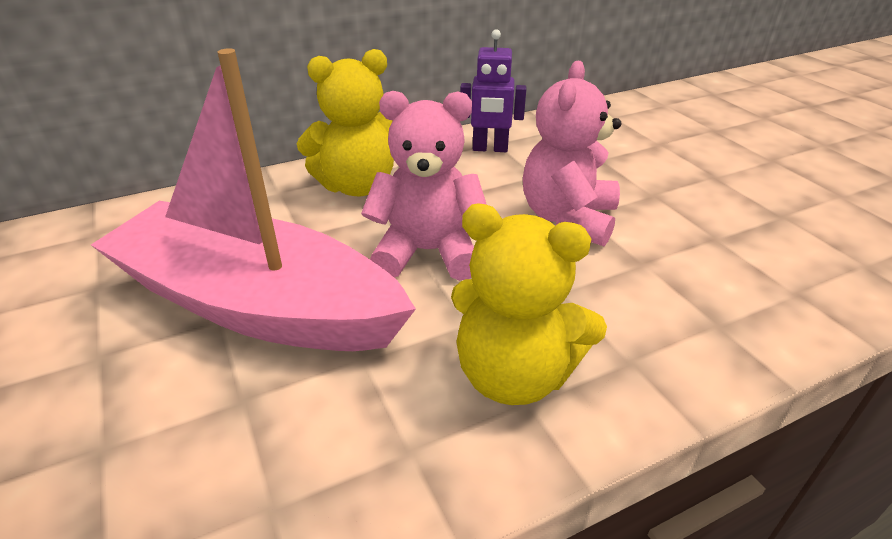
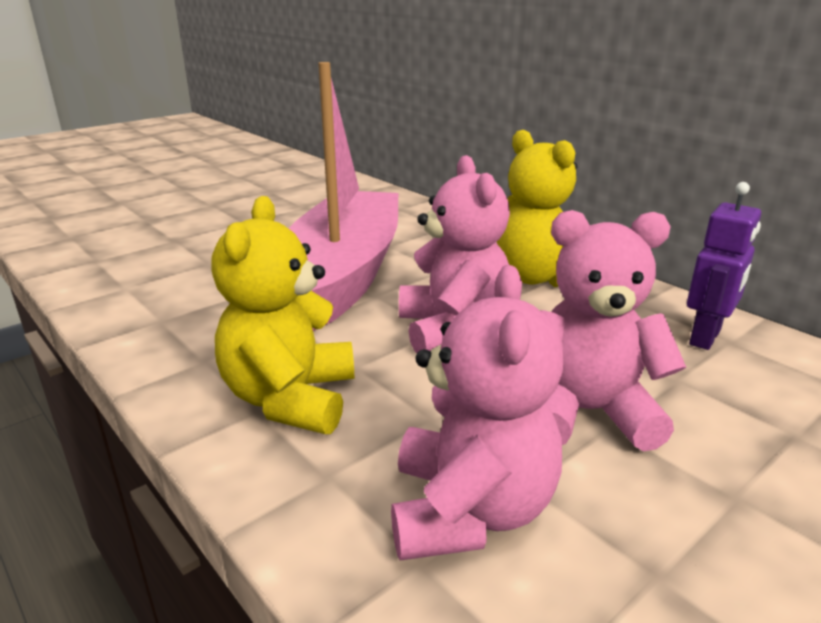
camera: 75 degrees right, 10 degrees down
(490, 149) = (705, 338): purple robot -> purple robot turned 135 degrees counterclockwise
(669, 293) = (470, 511): none -> pink teddy bear

